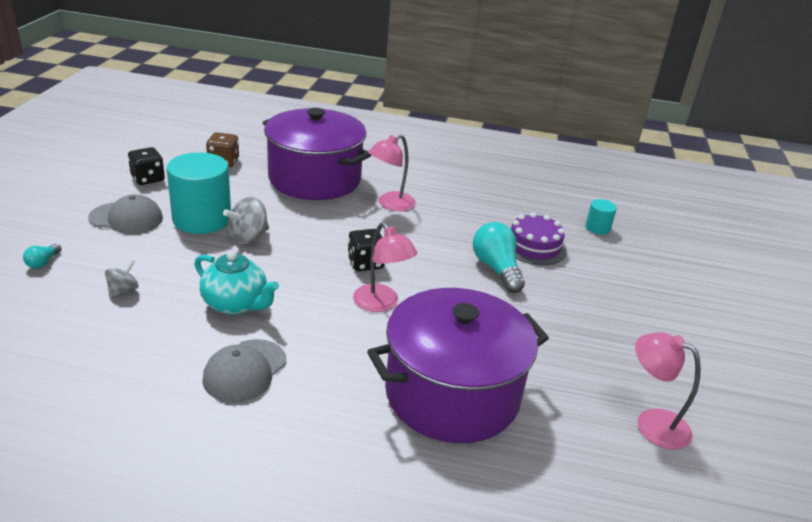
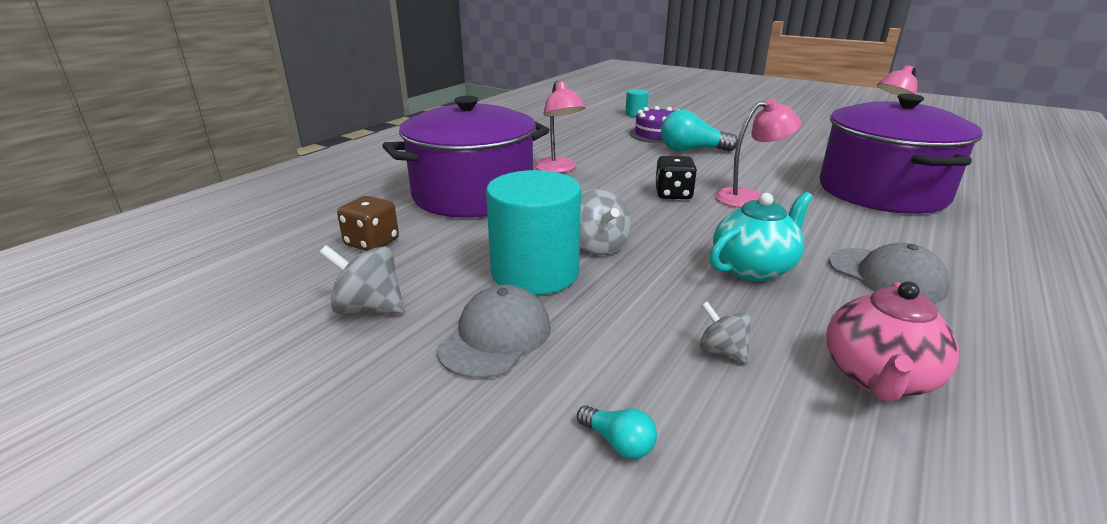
camera: 65 degrees left, 5 degrees down
(102, 349) = (878, 378): none -> pink teapot
(148, 179) = (369, 308): black dice -> grey spinning top

